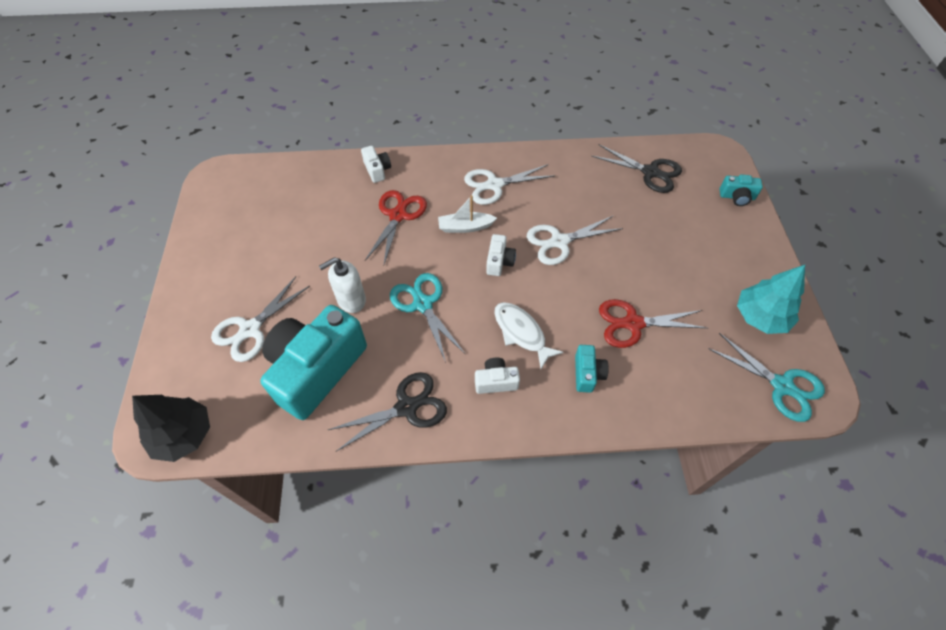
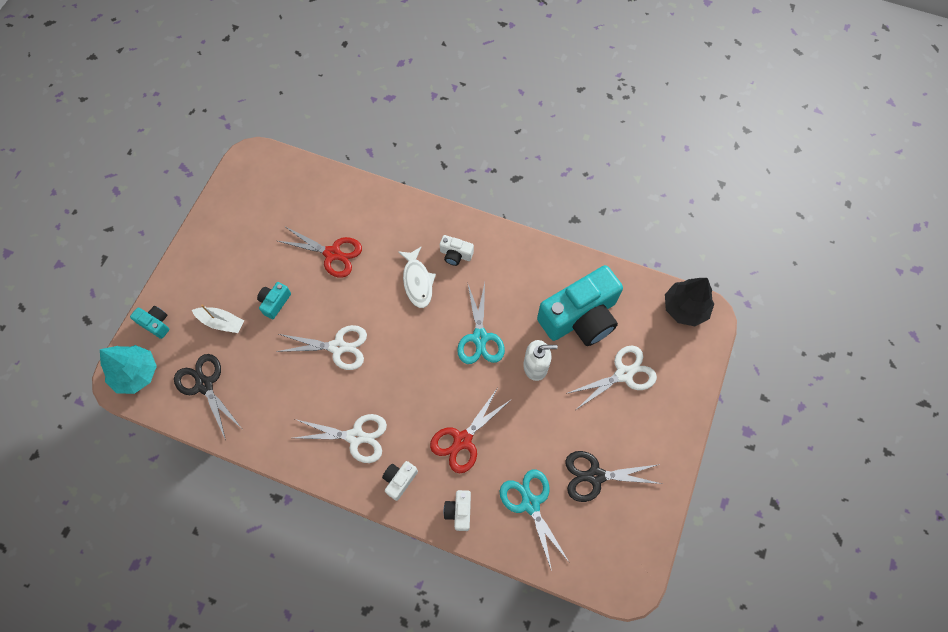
camera: 155 degrees left, 10 degrees up
(407, 407) = (525, 263): black scissors -> black scissors (595, 476)
(465, 227) = (408, 399): white boat -> white boat (221, 322)
(499, 261) = (399, 350): white camera -> white camera (399, 480)
(587, 373) = (390, 233): turquoise camera -> turquoise camera (275, 302)
(760, 317) = (239, 220): turquoise tree -> turquoise tree (136, 374)
(782, 386) = (270, 173): turquoise scissors -> turquoise scissors (530, 503)

